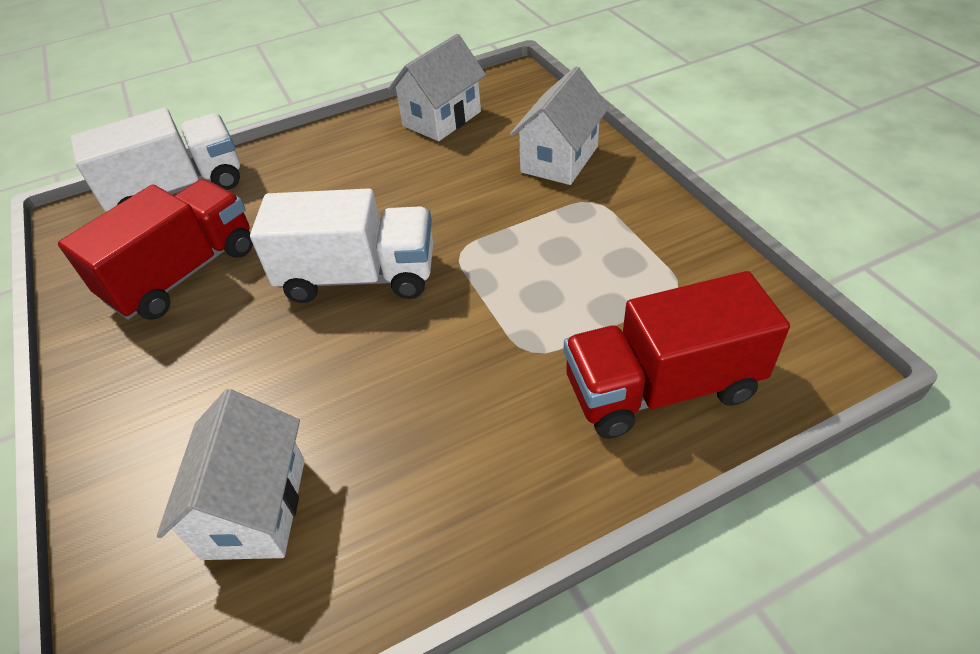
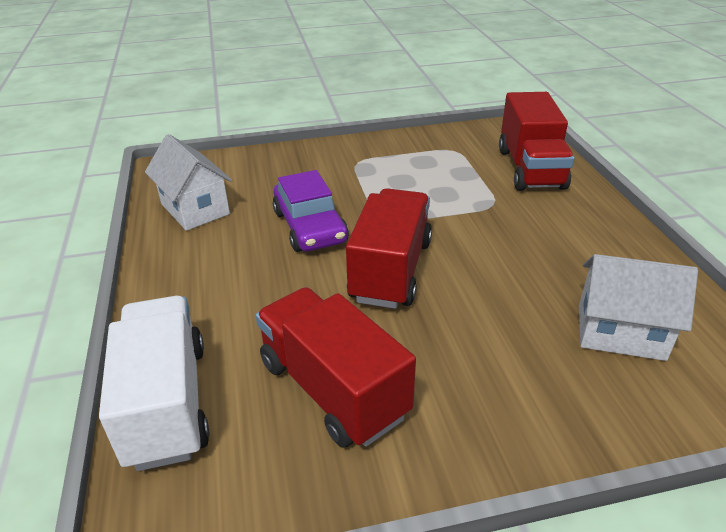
camera: 80 degrees left, 10 degrees down
(358, 277) = (391, 270): white truck -> red truck
(429, 199) = (310, 227): none -> purple car
(559, 159) = (300, 166): white house -> none

